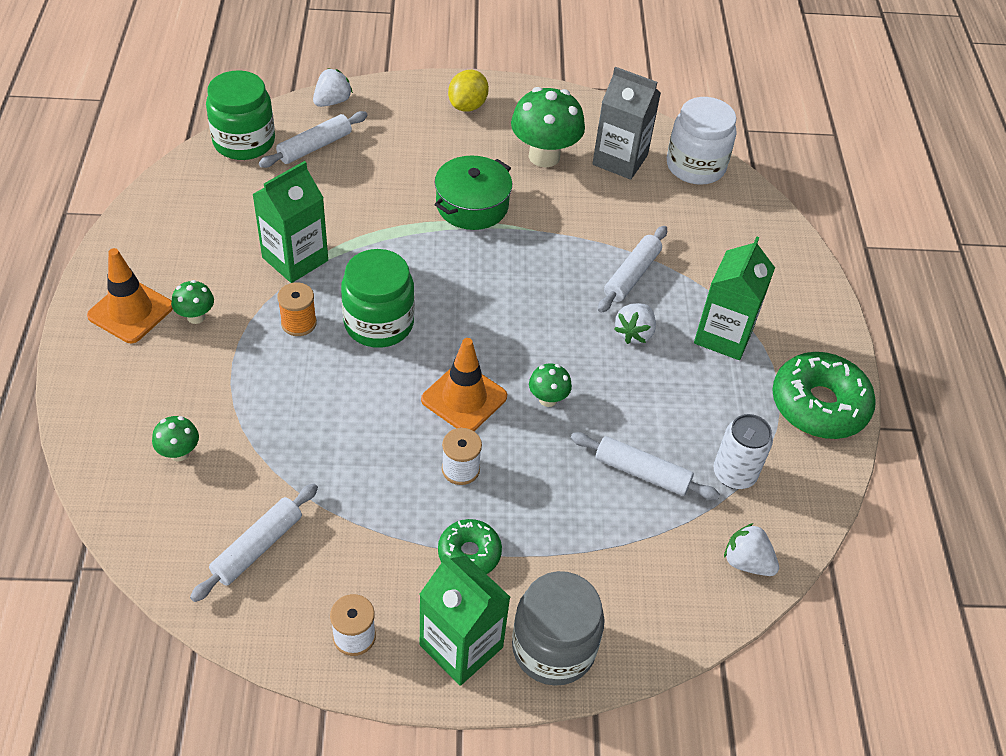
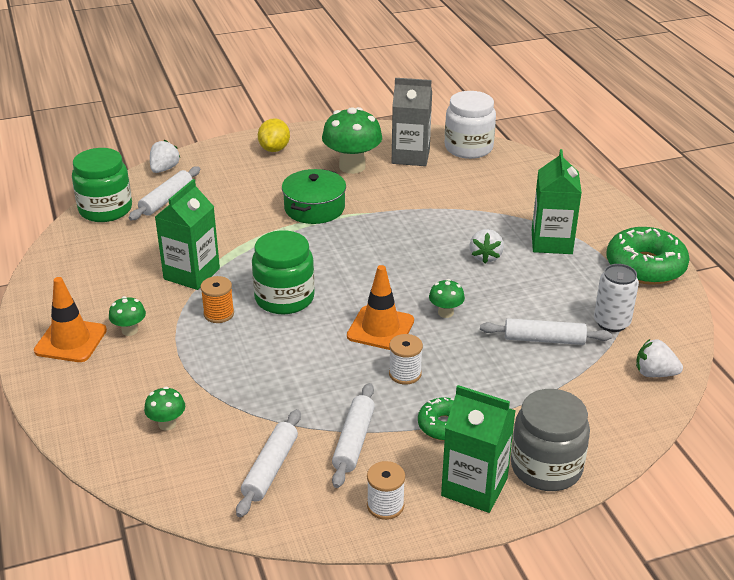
camera: 15 degrees left, 15 degrees down
(632, 275) = (462, 222): white rolling pin -> white rolling pin (354, 441)

